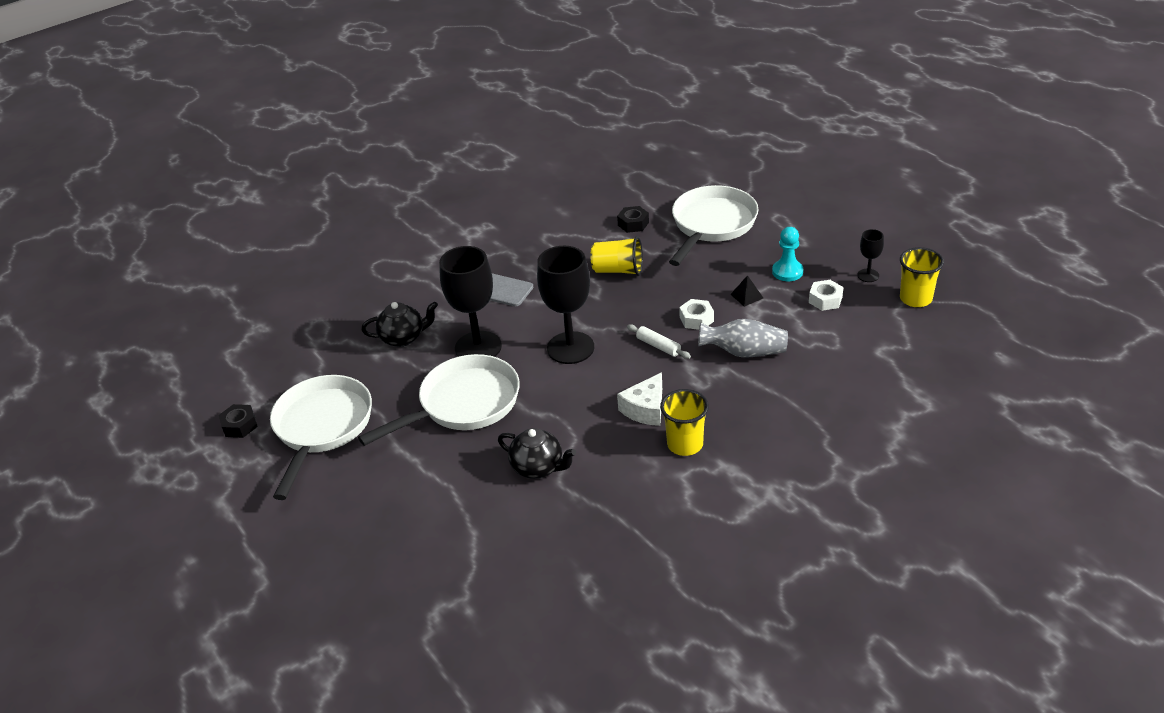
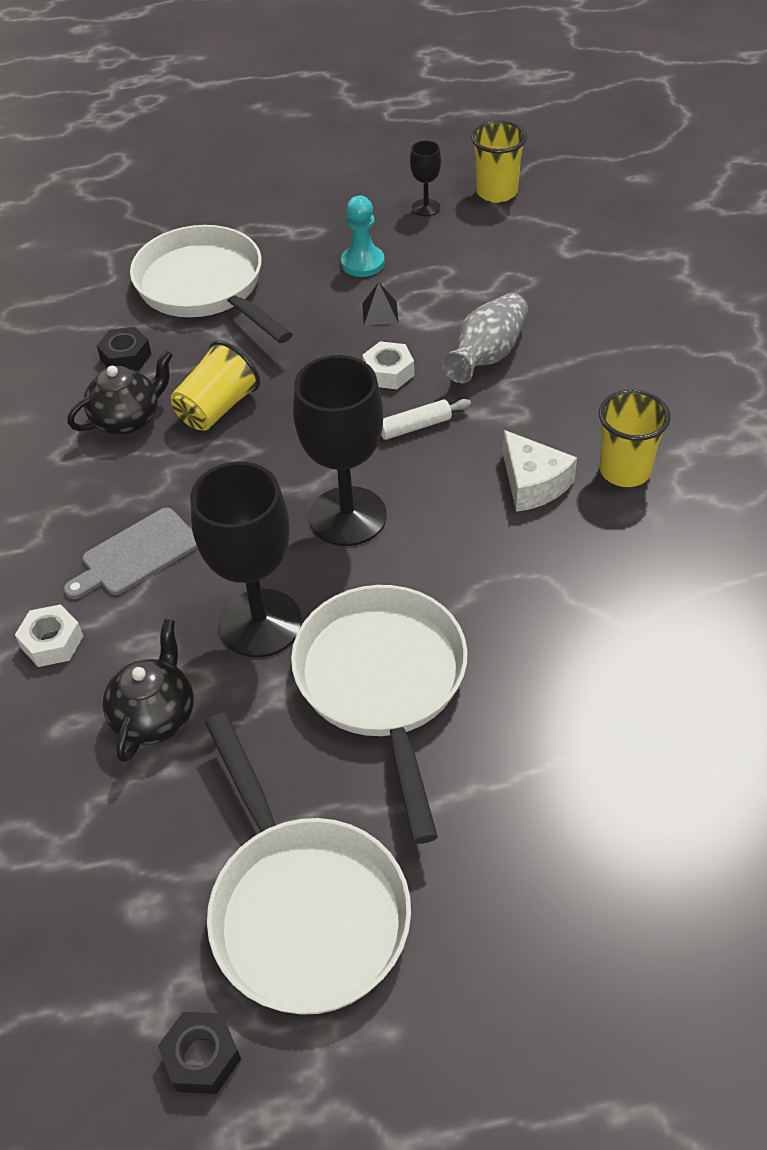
camera: 65 degrees left, 10 degrees up
(322, 427) = (304, 909): white pan -> white pan turned 150 degrees counterclockwise
(538, 467) = (581, 637): black teapot -> black teapot (128, 419)
(825, 300) = (442, 255): white nut -> white nut (52, 642)

